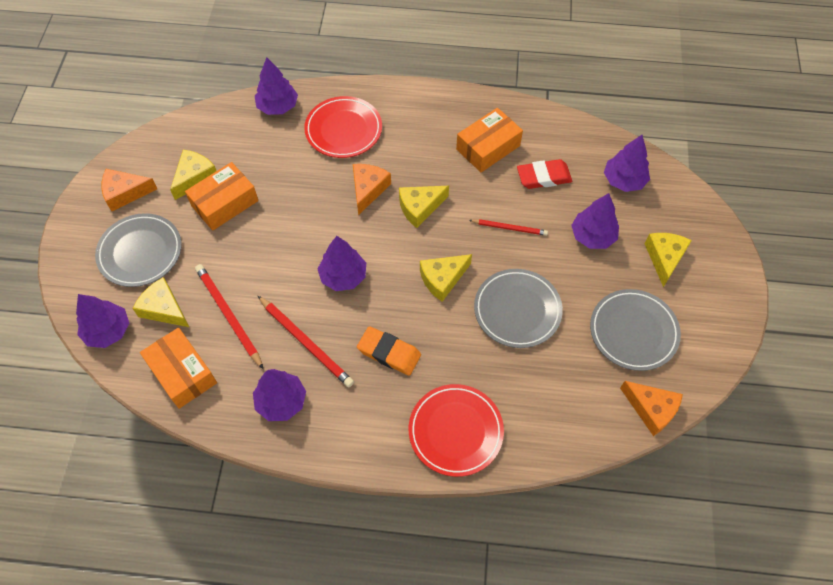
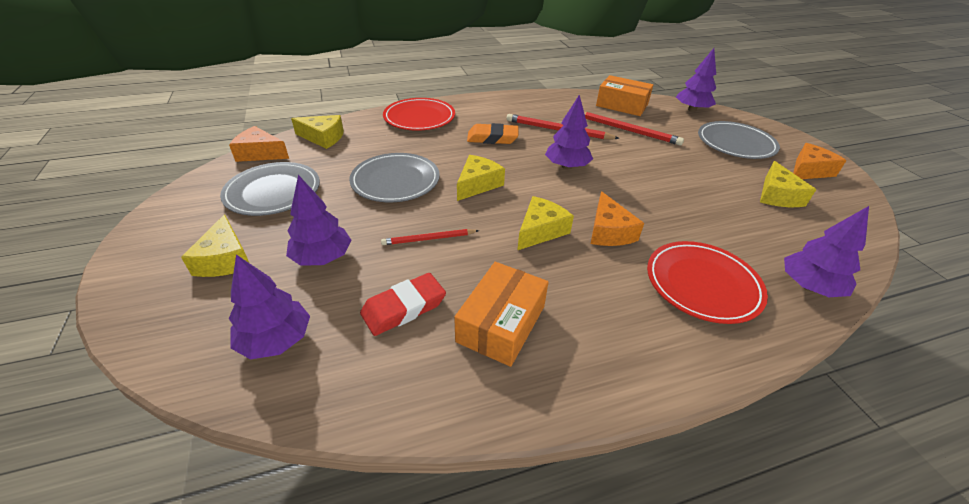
camera: 155 degrees right, 20 degrees down
(164, 309) = (673, 124): yellow cheese -> yellow cheese (323, 138)
(225, 203) = (723, 185): orange box -> none
(281, 401) = (547, 107): purple tree -> none

